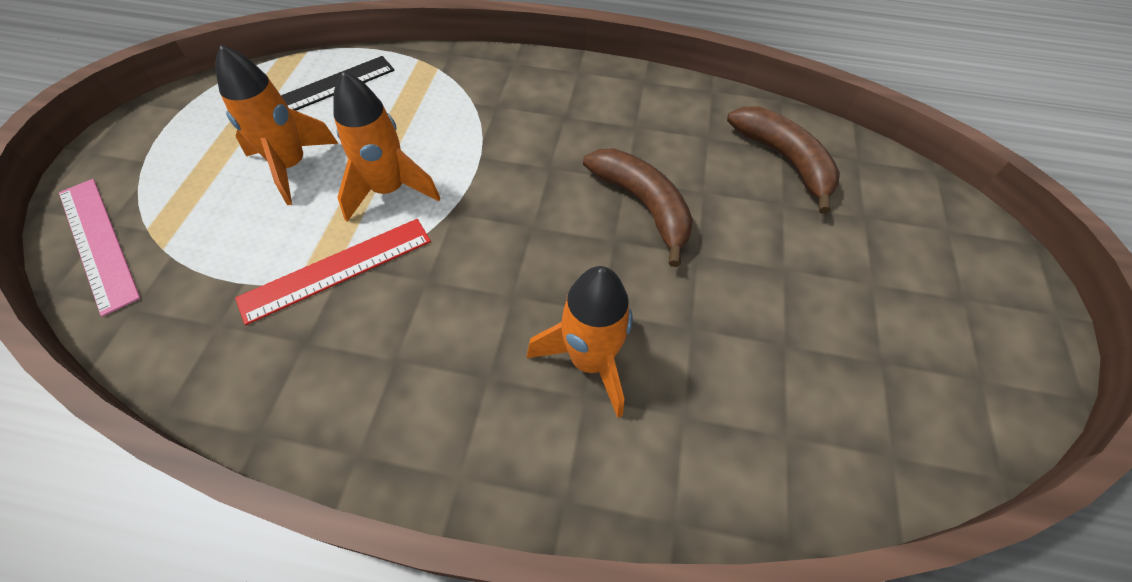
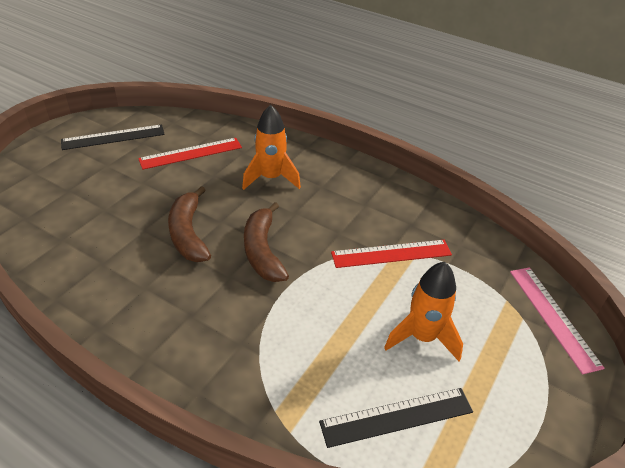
camera: 160 degrees left, 15 degrees down
(389, 190) = (350, 294): orange rocket -> none
(773, 369) = (191, 153): none -> red ruler
(784, 160) = (71, 232): brown banana -> brown banana (262, 251)
(941, 354) = (113, 137): none -> black ruler

